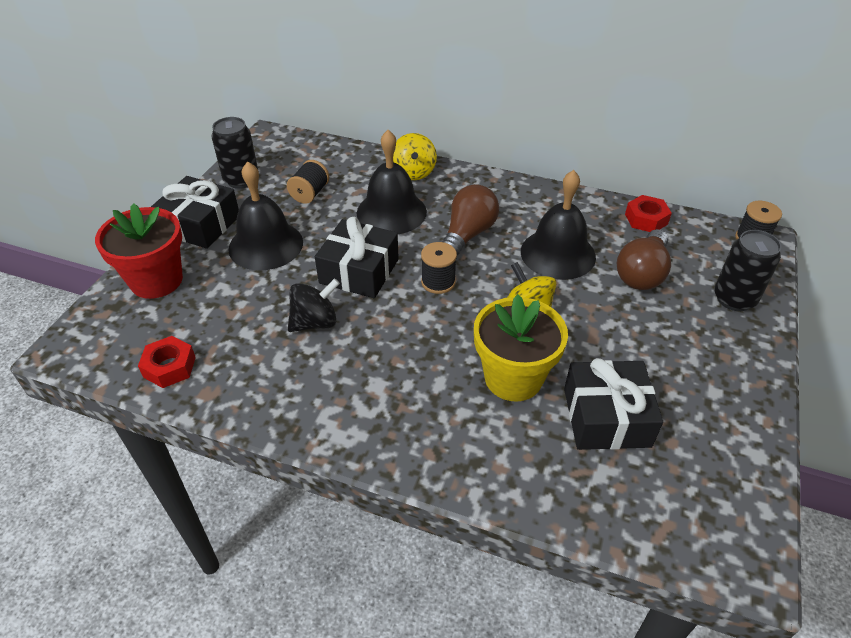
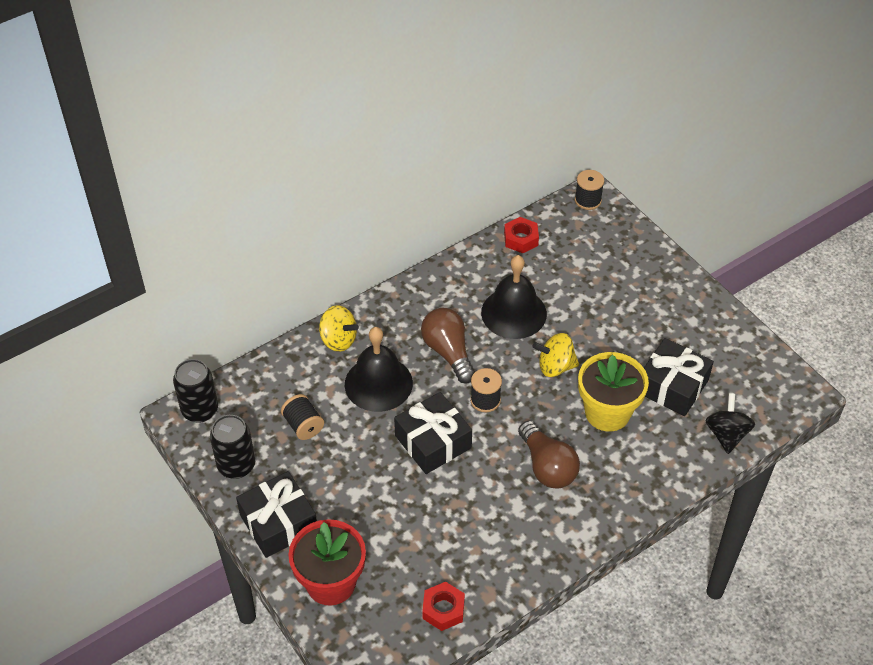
camera: 55 degrees left, 5 degrees up
(266, 245) = (348, 488): black bell -> none
(315, 322) = (467, 497): black spinning top -> black spinning top (726, 434)
(642, 273) = (571, 281): brown light bulb -> brown light bulb (547, 466)
(734, 299) = (631, 253): black can -> black can (200, 410)

